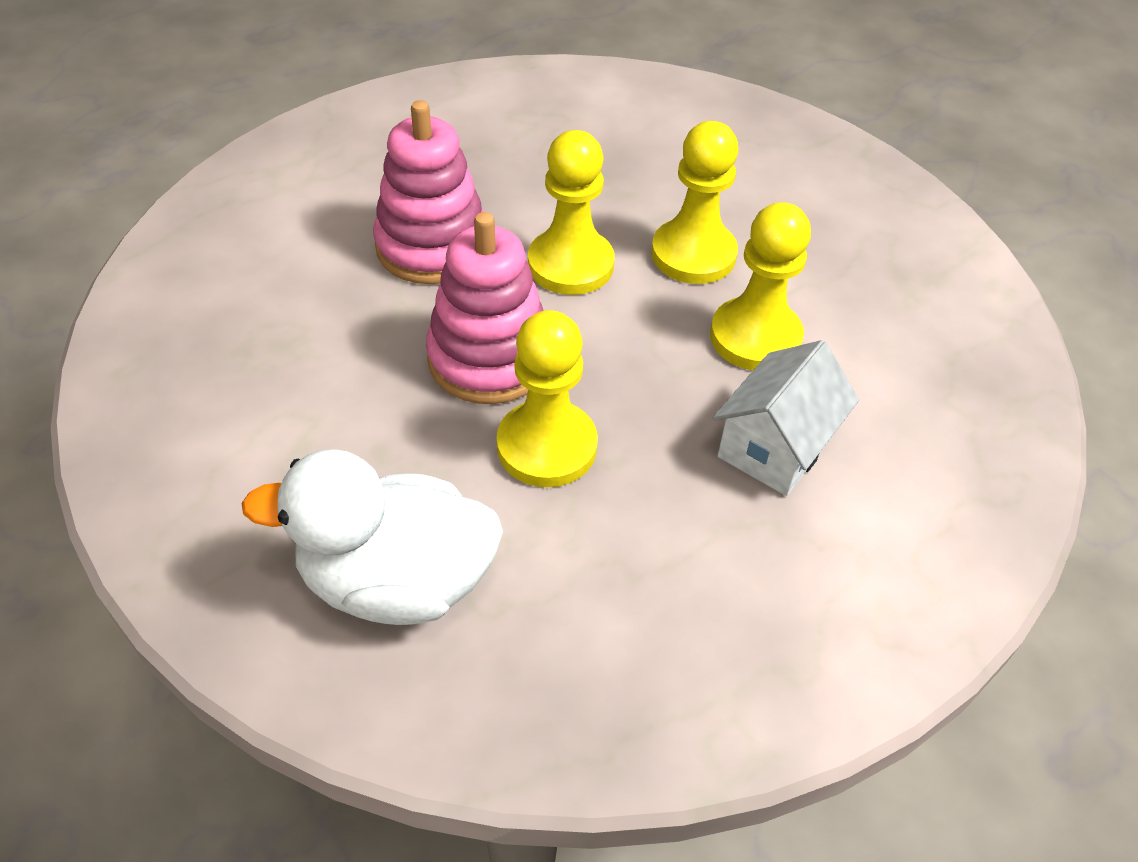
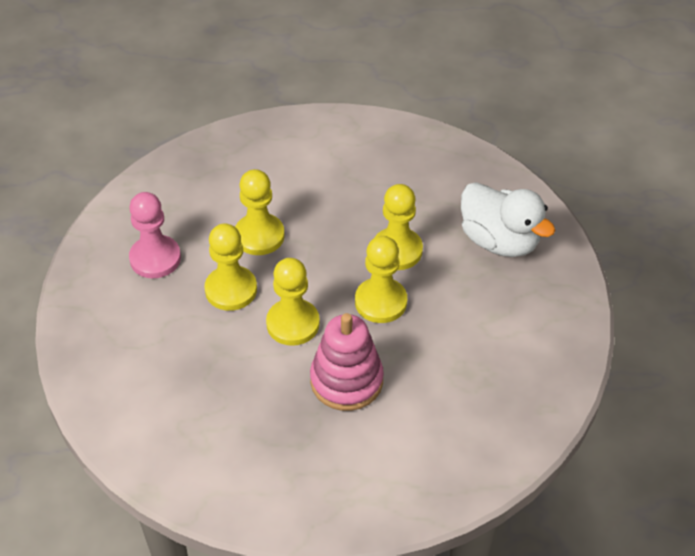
camera: 135 degrees left, 0 degrees up
(489, 358) = (380, 302): pink stacking toy -> yellow pawn
(775, 446) = (311, 194): white house -> none
(827, 232) = (155, 258): none -> pink pawn

